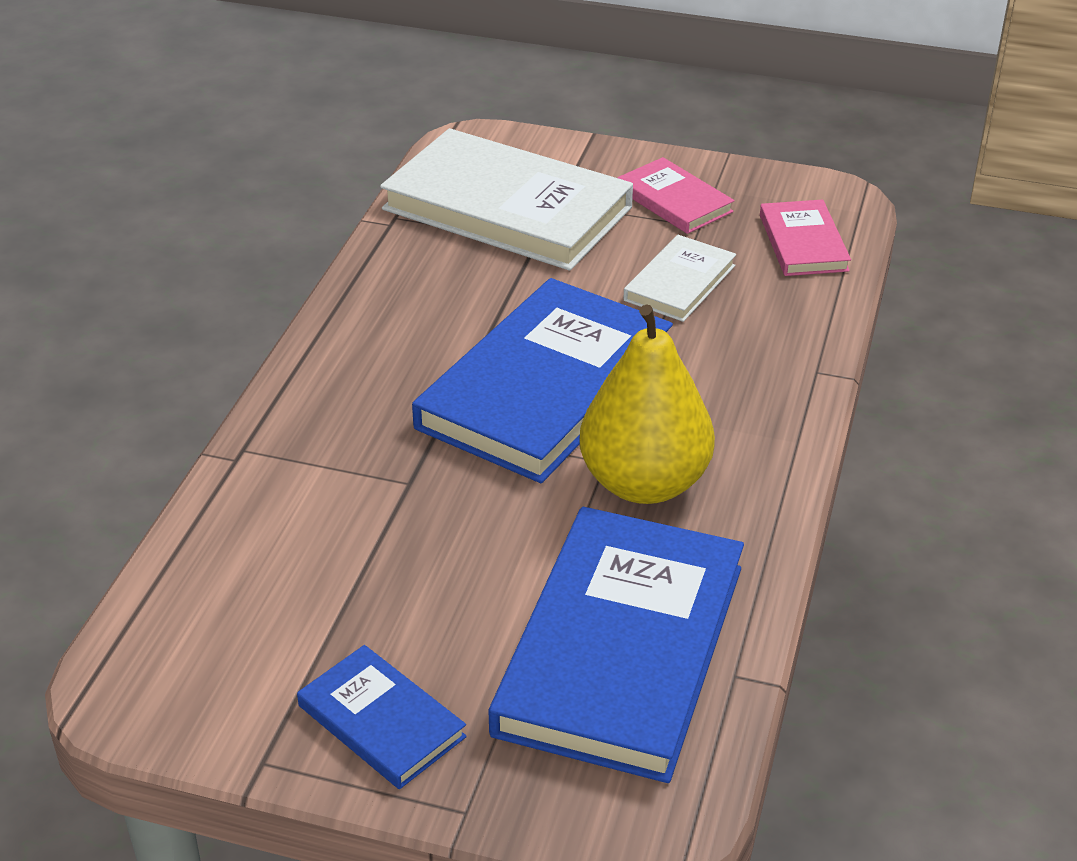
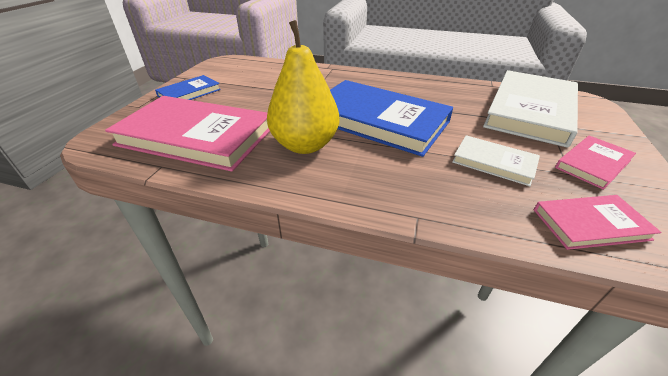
camera: 90 degrees right, 0 degrees up
(620, 648) = (196, 136): blue book -> pink book

